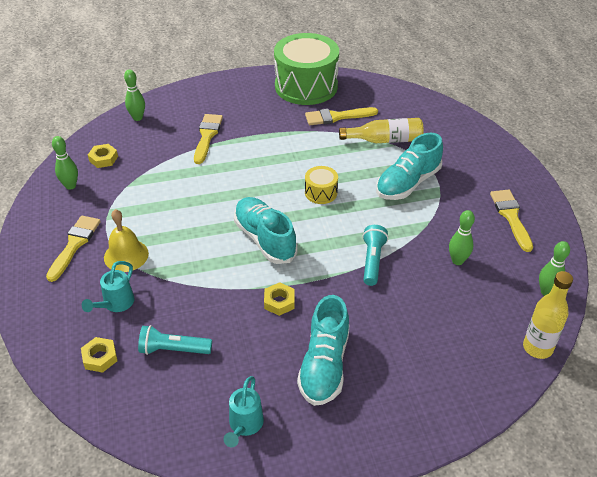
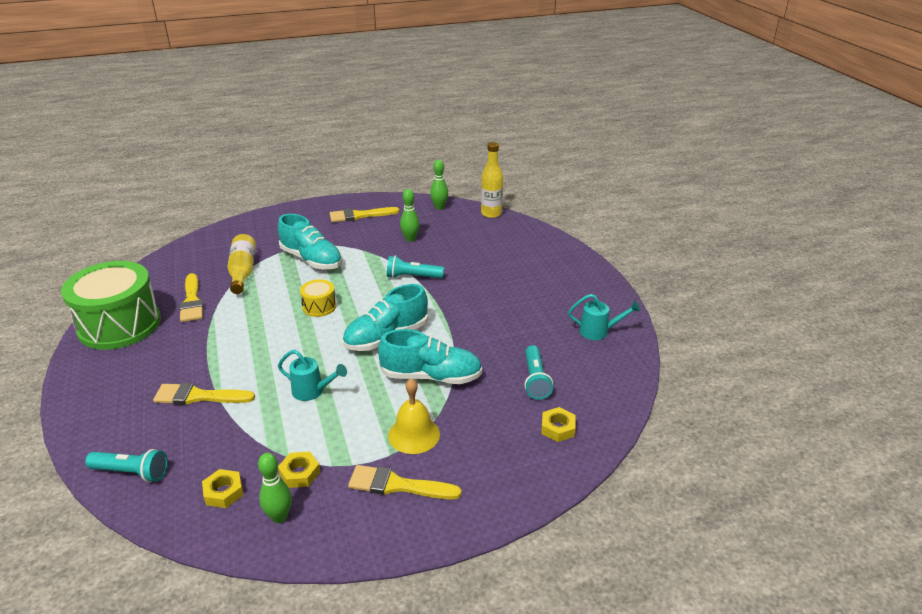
camera: 95 degrees left, 10 degrees down
(115, 304) = (487, 429): turquoise watering can -> turquoise watering can (312, 391)
(137, 118) = (131, 472): green bowling pin -> turquoise flashlight
(279, 302) = (467, 323): yellow nut -> yellow nut (299, 473)
(324, 365) = (529, 297): turquoise shoe -> turquoise shoe (431, 376)

